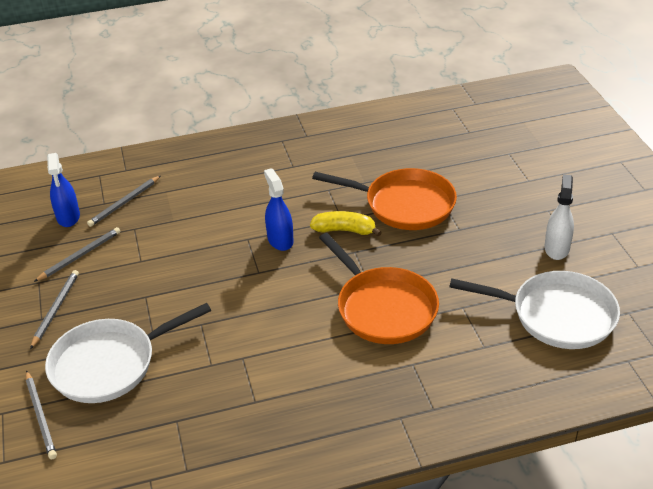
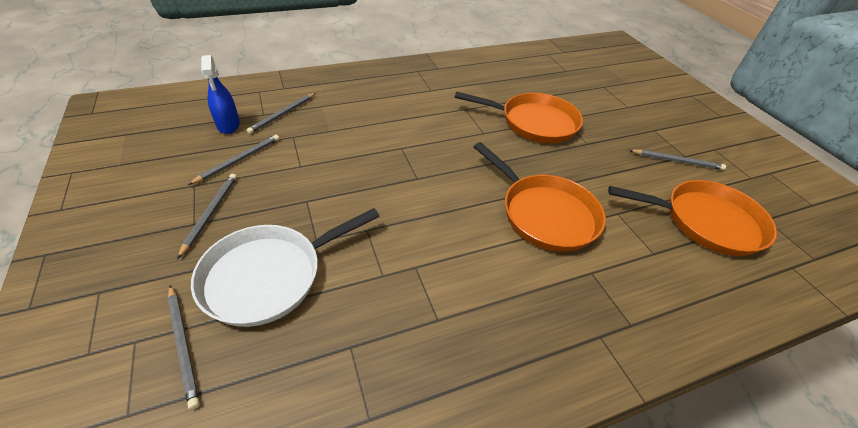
camera: 10 degrees left, 5 degrees up
(280, 240) = (432, 149): blue spray bottle -> none
(344, 230) = (488, 142): yellow banana -> none
(556, 248) = (676, 161): white spray bottle -> grey pencil
(557, 315) = (706, 222): white pan -> orange pan

